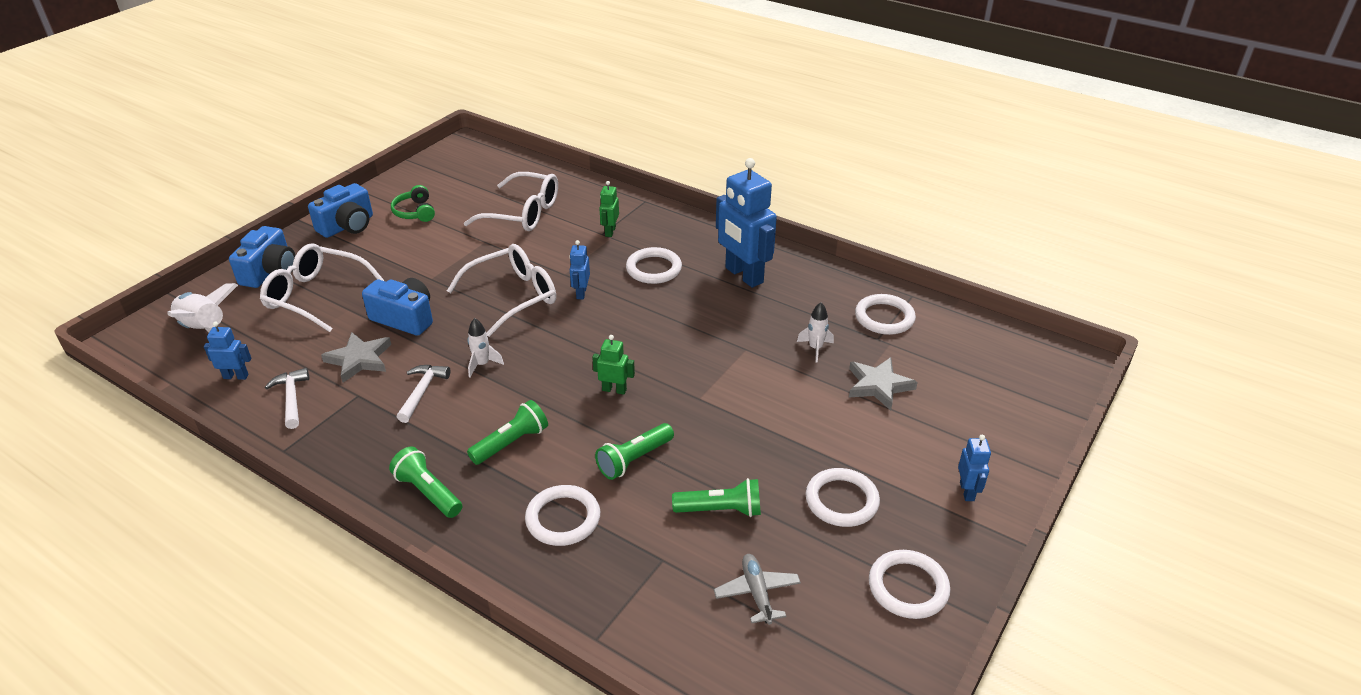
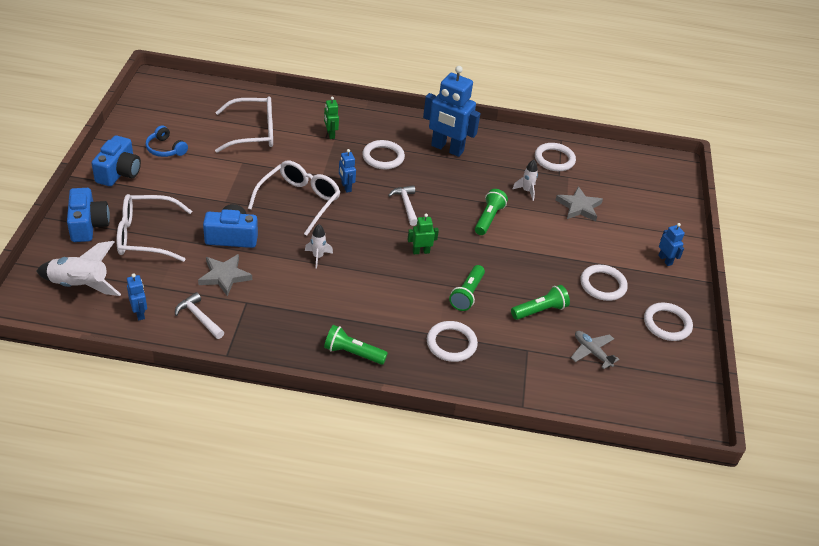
camera: 30 degrees left, 5 degrees up
(236, 376) = (139, 313): blue robot -> blue robot turned 90 degrees clockwise
(415, 212) = (165, 149): green headphones -> blue headphones
(422, 391) = (291, 287): white hammer -> white hammer (406, 205)
(511, 443) = (381, 305): green flashlight -> green flashlight (488, 218)

